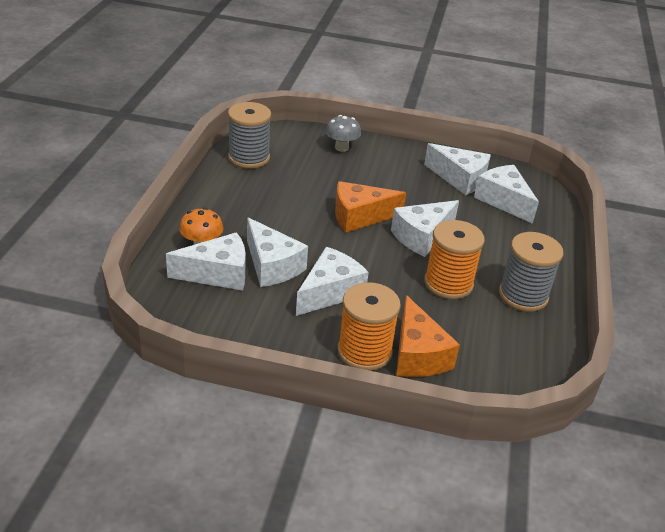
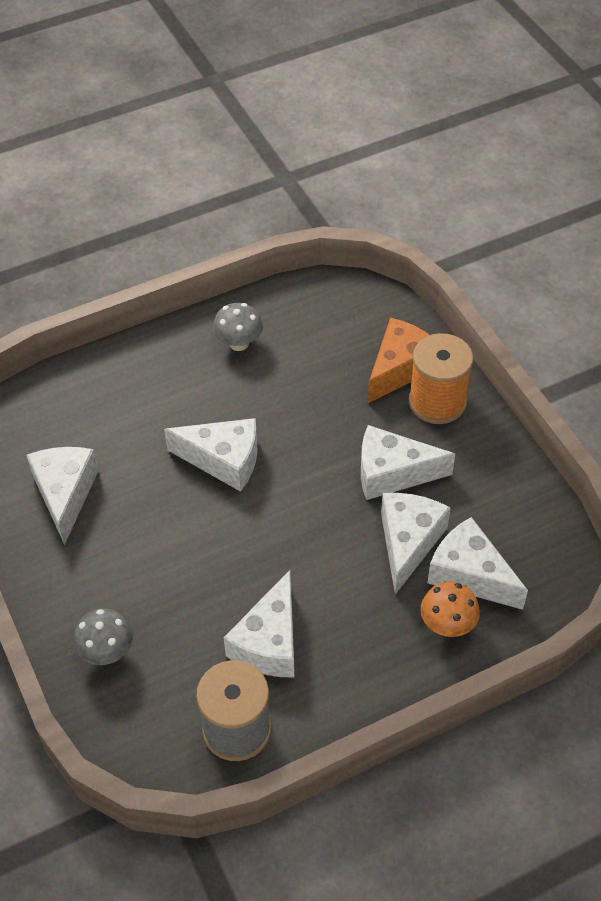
camera: 125 degrees left, 15 degrees up
(359, 216) = (244, 532): orange cheese -> none
(448, 283) = (280, 400): orange spool -> none
(503, 201) = (76, 433): white cheese -> white cheese (269, 642)
(523, 295) = (239, 343): grey spool -> grey mushroom

